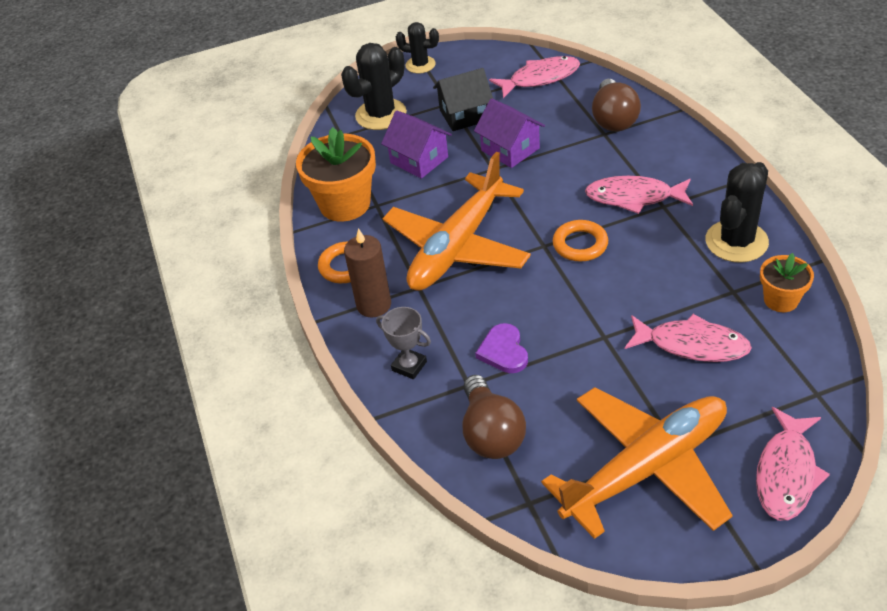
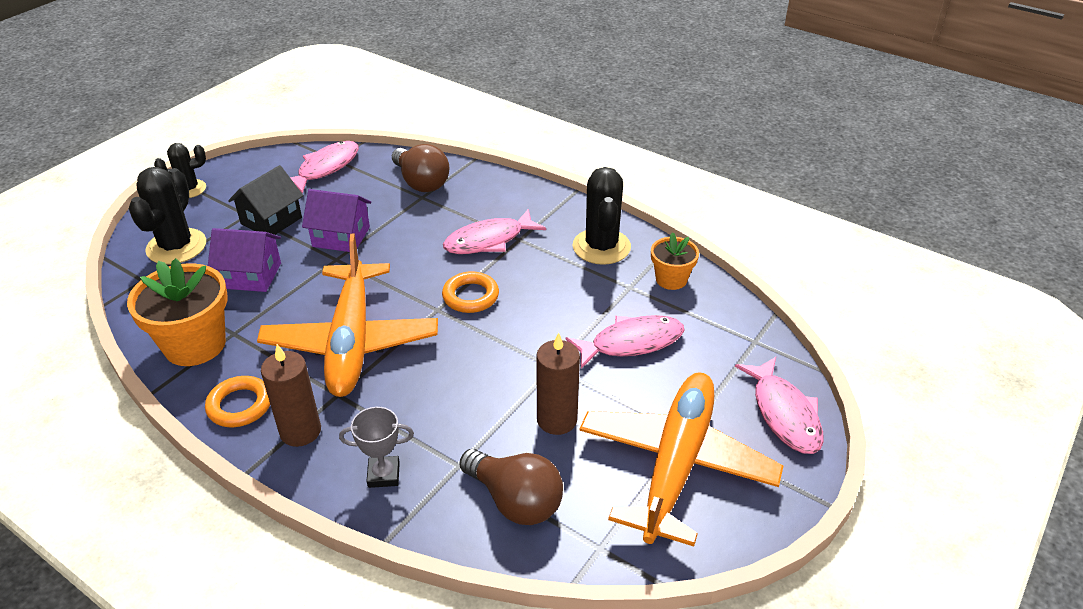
camera: 40 degrees left, 5 degrees down
(503, 351) = (470, 418): purple heart -> none
(573, 384) = (557, 420): none -> brown candle

